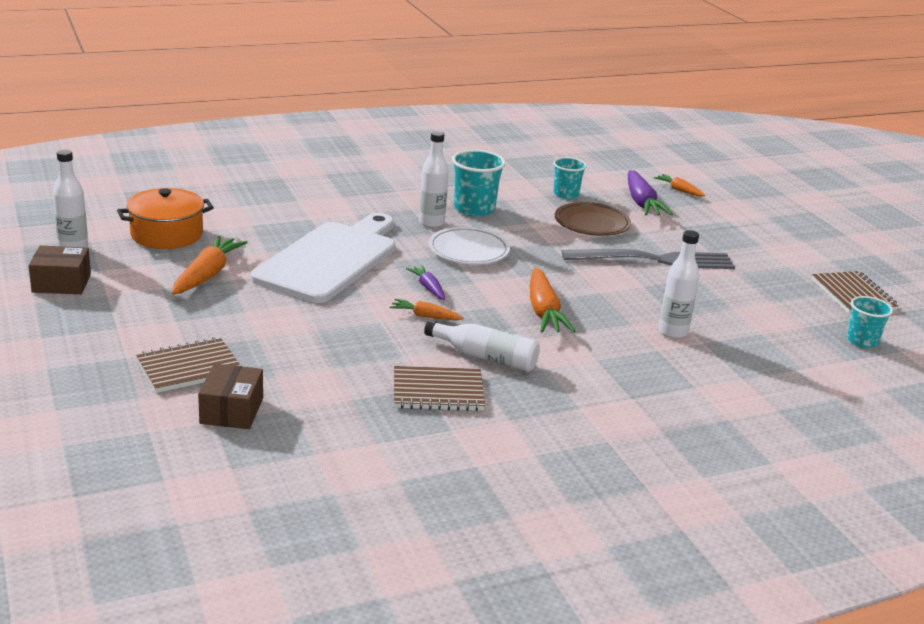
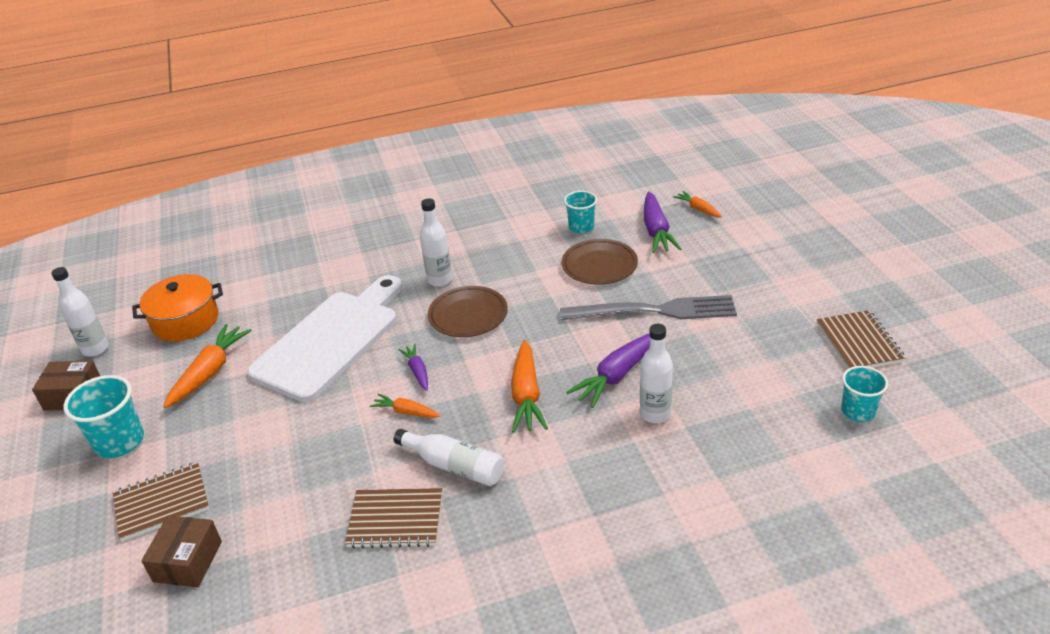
camera: 10 degrees right, 10 degrees up
(468, 251) = (468, 315): white plate -> brown plate
(474, 209) = (486, 256): turquoise cup -> turquoise cup (119, 442)
(629, 303) = (617, 375): none -> purple carrot

